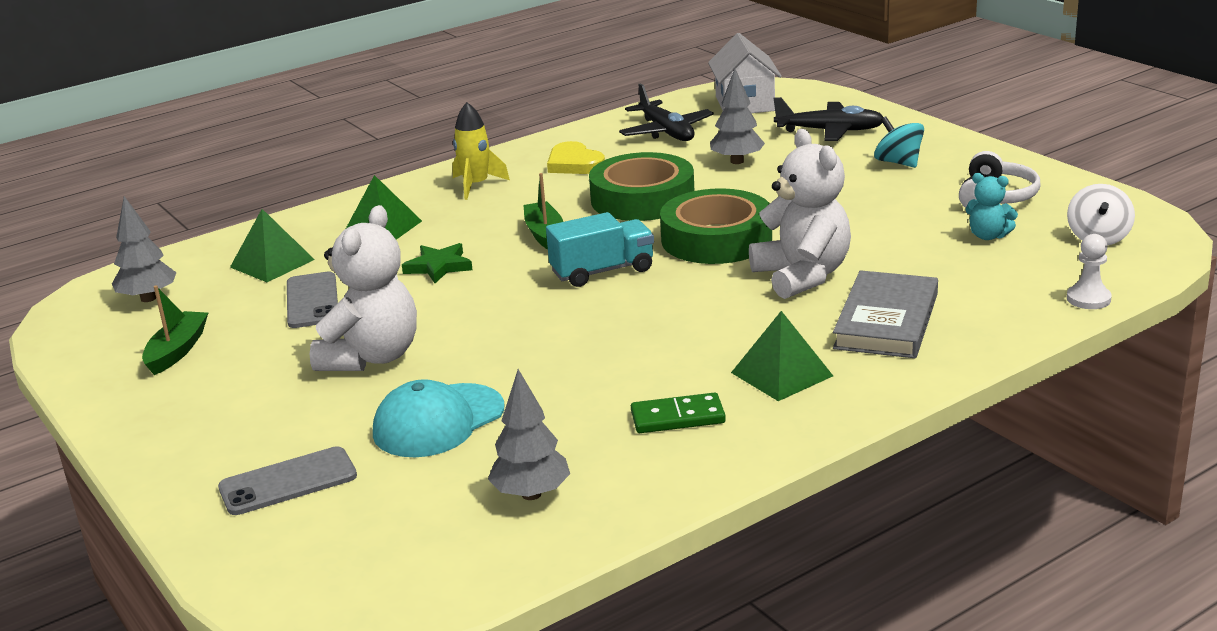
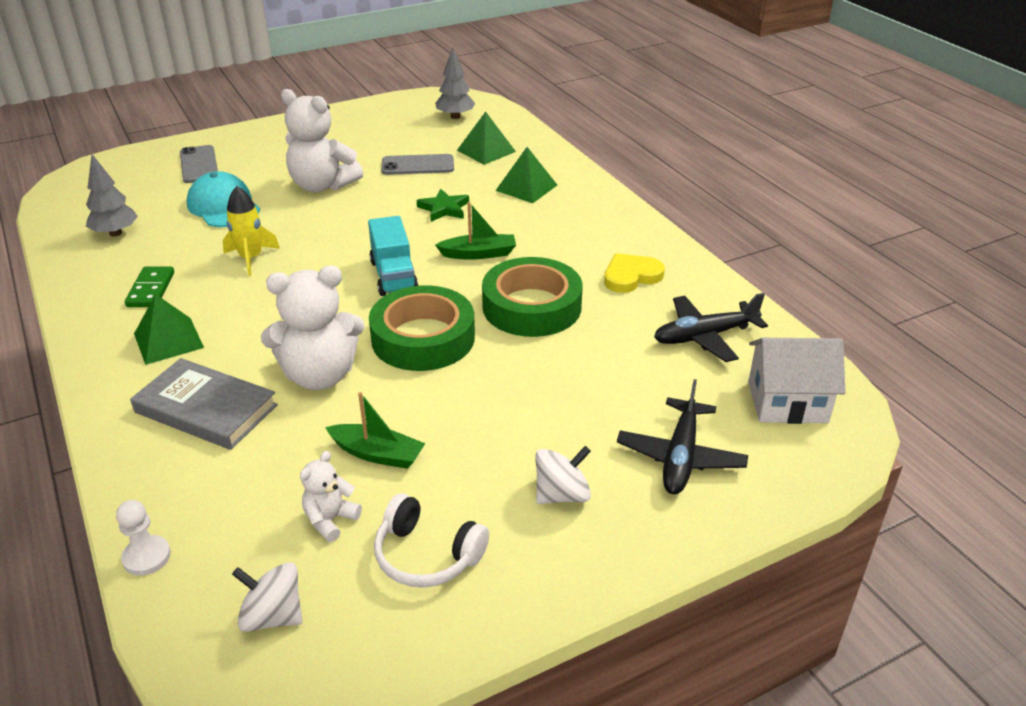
camera: 95 degrees right, 10 degrees up
(177, 351) = (377, 129): green boat -> green boat (377, 454)
(476, 185) = (596, 227): yellow rocket -> yellow rocket (251, 258)
(737, 161) = (606, 373): grey tree -> none
(898, 163) = (562, 494): turquoise spinning top -> white spinning top
(988, 236) = (330, 520): turquoise teddy bear -> white teddy bear

